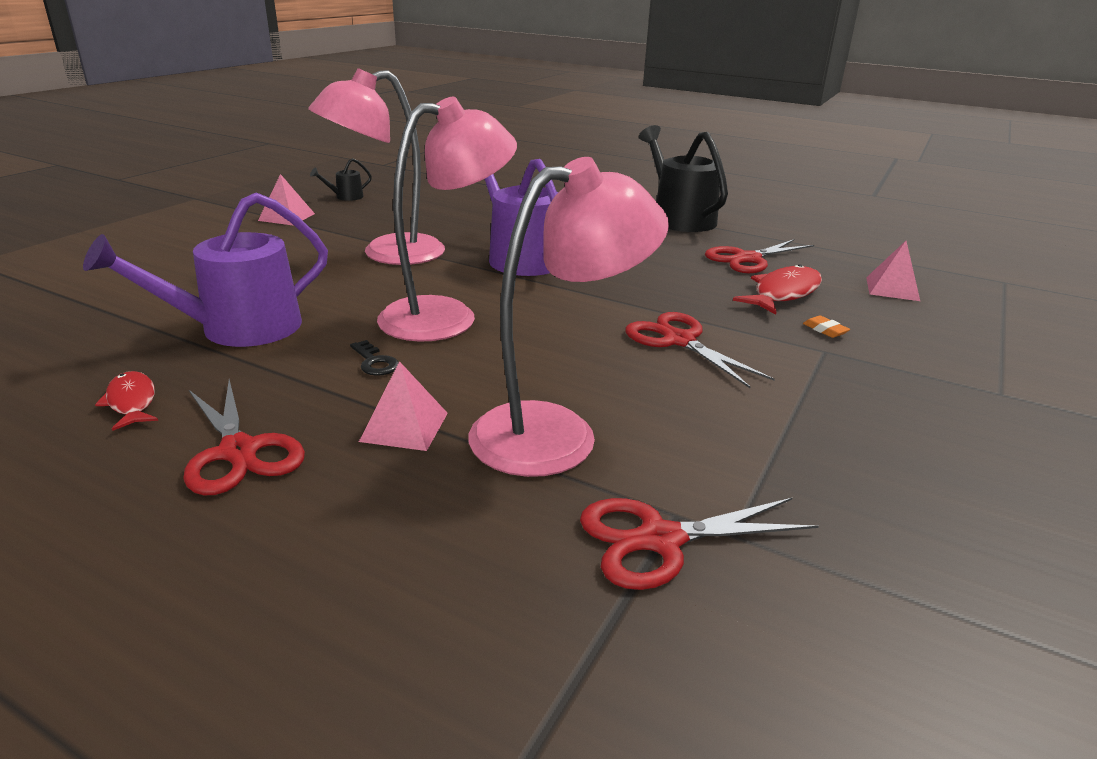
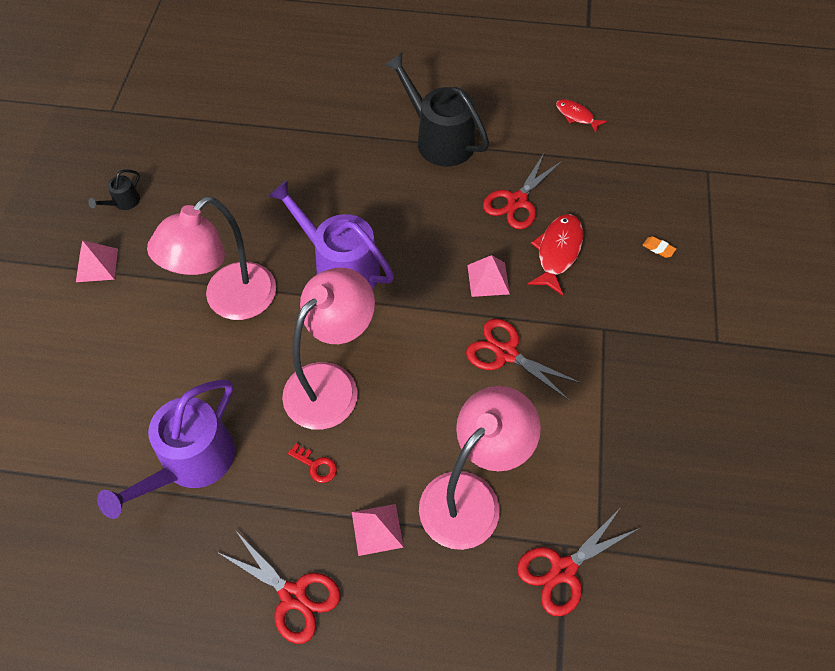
camera: 20 degrees left, 30 degrees up
(131, 402) = (186, 578): red fish -> red fish (576, 116)
(375, 362) = (316, 465): black key -> red key
(825, 330) = (598, 299): orange eraser -> orange eraser (658, 248)
(892, 289) = (632, 214): pink pyramid -> pink pyramid (488, 279)

